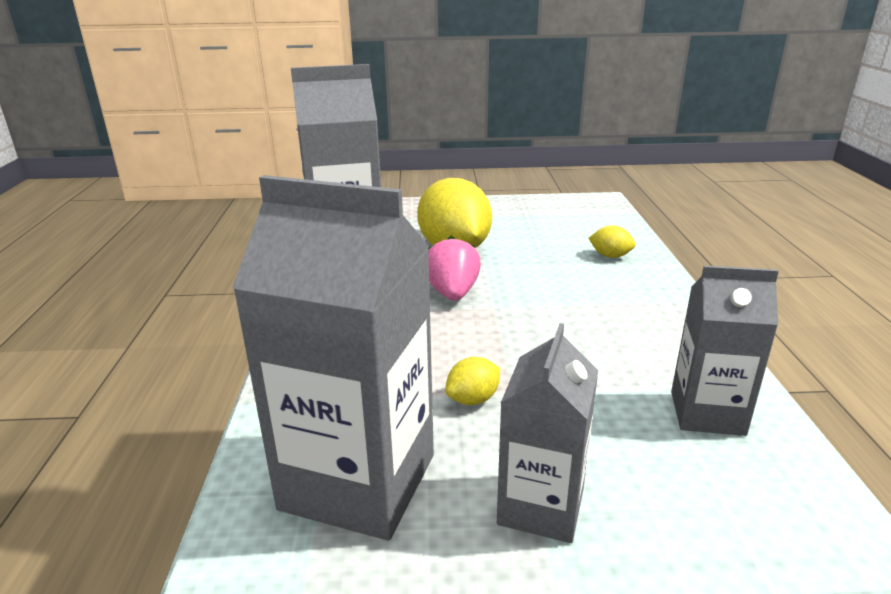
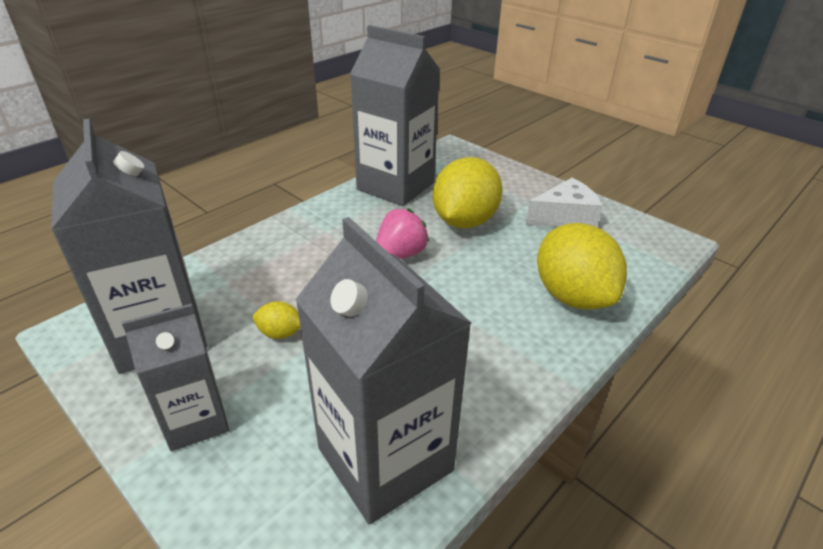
camera: 45 degrees right, 10 degrees up
(516, 216) = (564, 217): none -> white cheese
(610, 256) = (572, 296): yellow lemon -> yellow lemon, size x2.31
(707, 413) = (385, 459): grey carton -> grey carton, size x1.69

